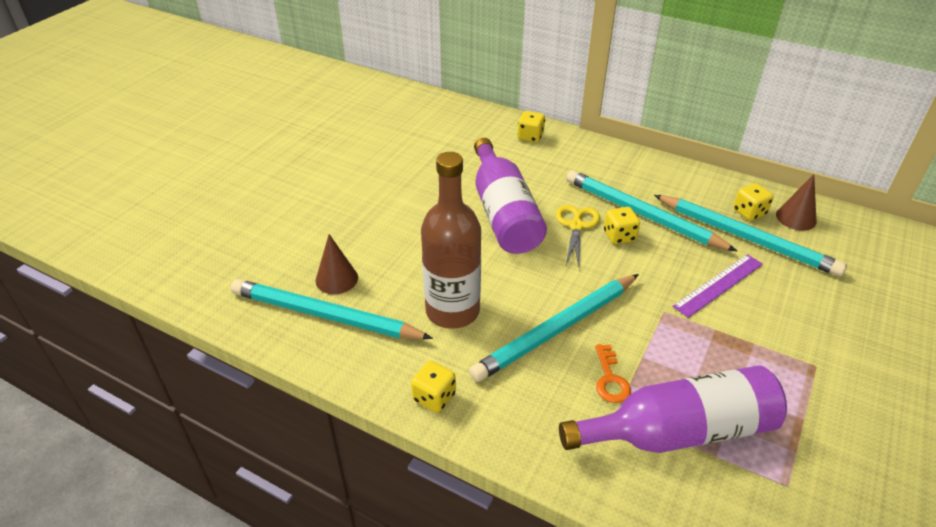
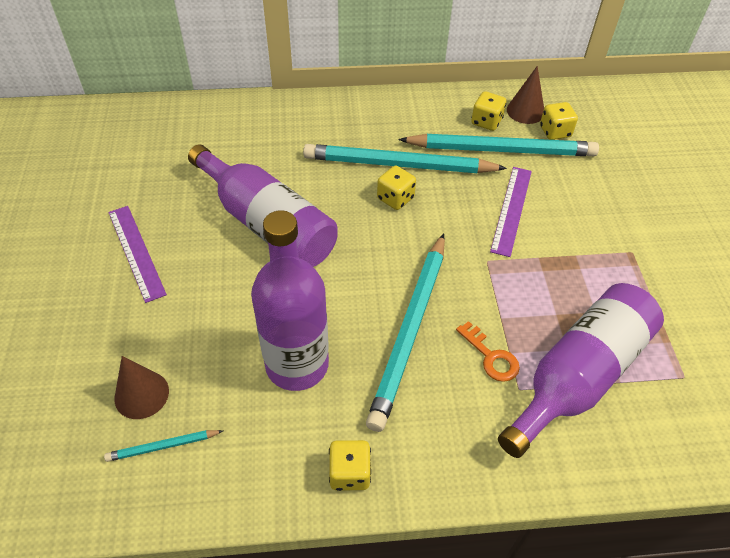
camera: 35 degrees left, 10 degrees up
(325, 315) = (163, 446): turquoise pencil -> turquoise pencil, size x0.42
(400, 194) = (136, 252): none -> purple ruler
(452, 311) = (297, 365): brown bottle -> purple bottle
(530, 137) = (230, 119): yellow dice -> yellow dice (555, 132)
(576, 226) = (348, 206): yellow scissors -> none

